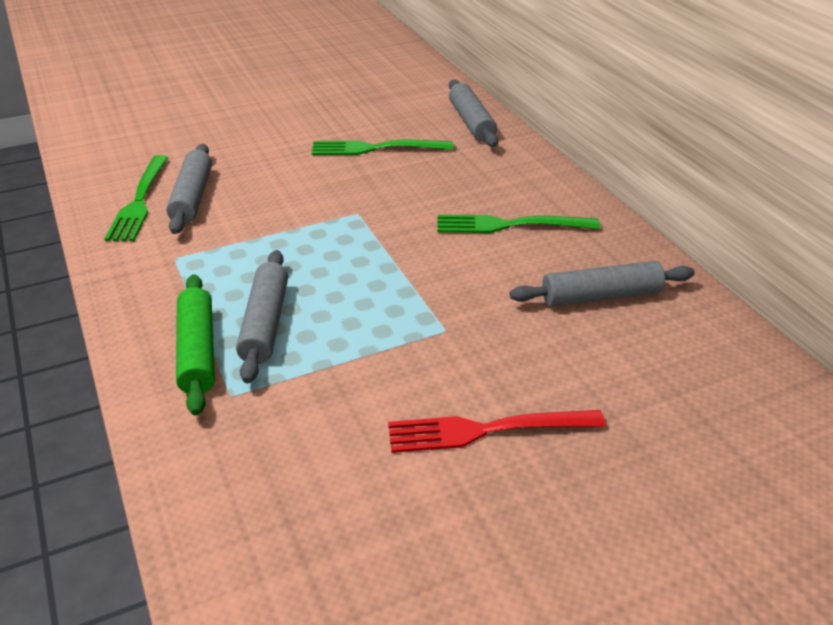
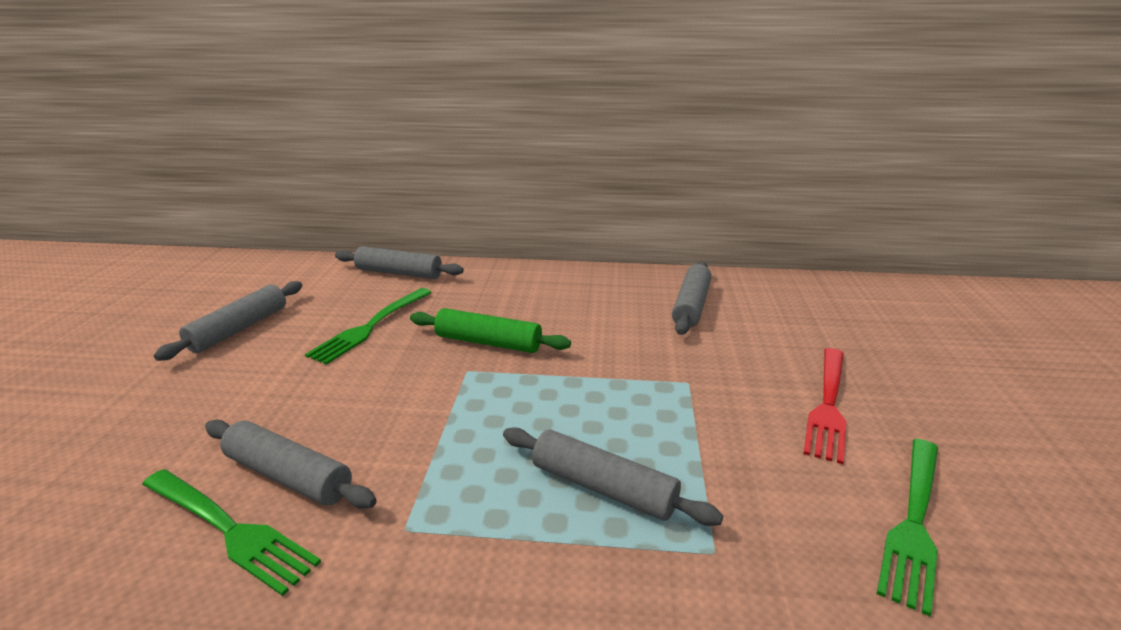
camera: 60 degrees left, 10 degrees down
(198, 351) = (618, 559): green rolling pin -> green rolling pin (488, 342)
(322, 104) = (239, 329): none -> grey rolling pin
(510, 225) = (569, 307): green fork -> green fork (914, 521)

